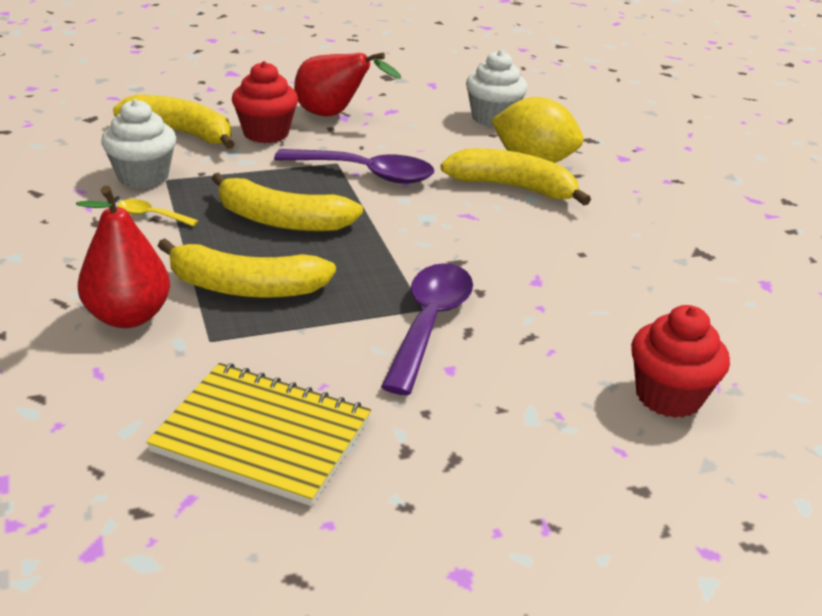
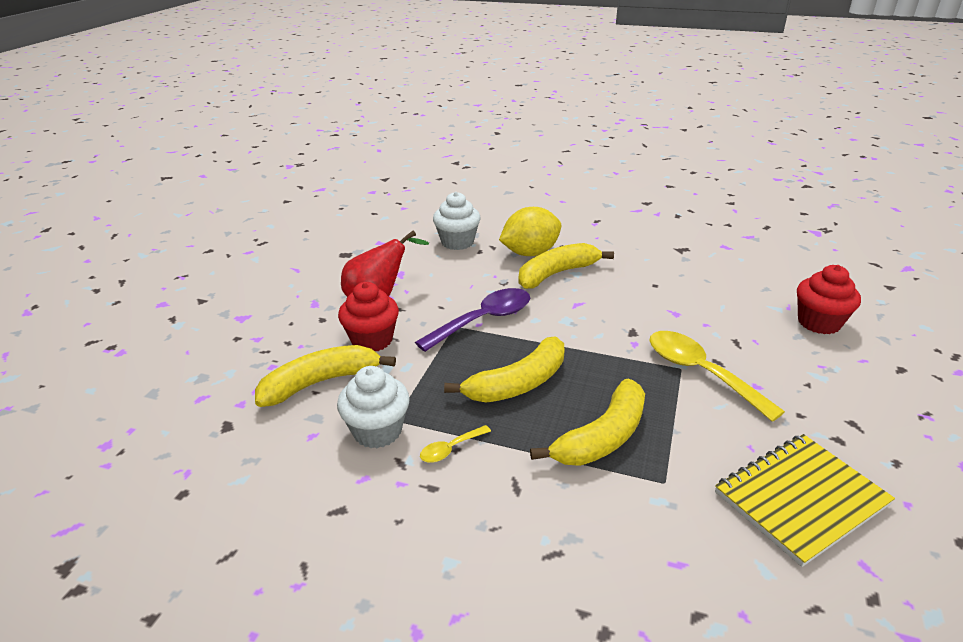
camera: 50 degrees left, 0 degrees up
(128, 316) = (604, 517): red pear -> none
(429, 323) = (700, 372): purple spoon -> yellow spoon

